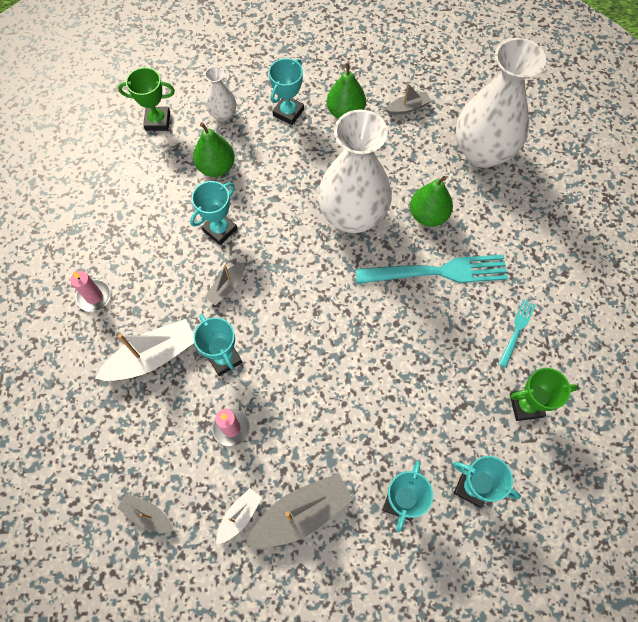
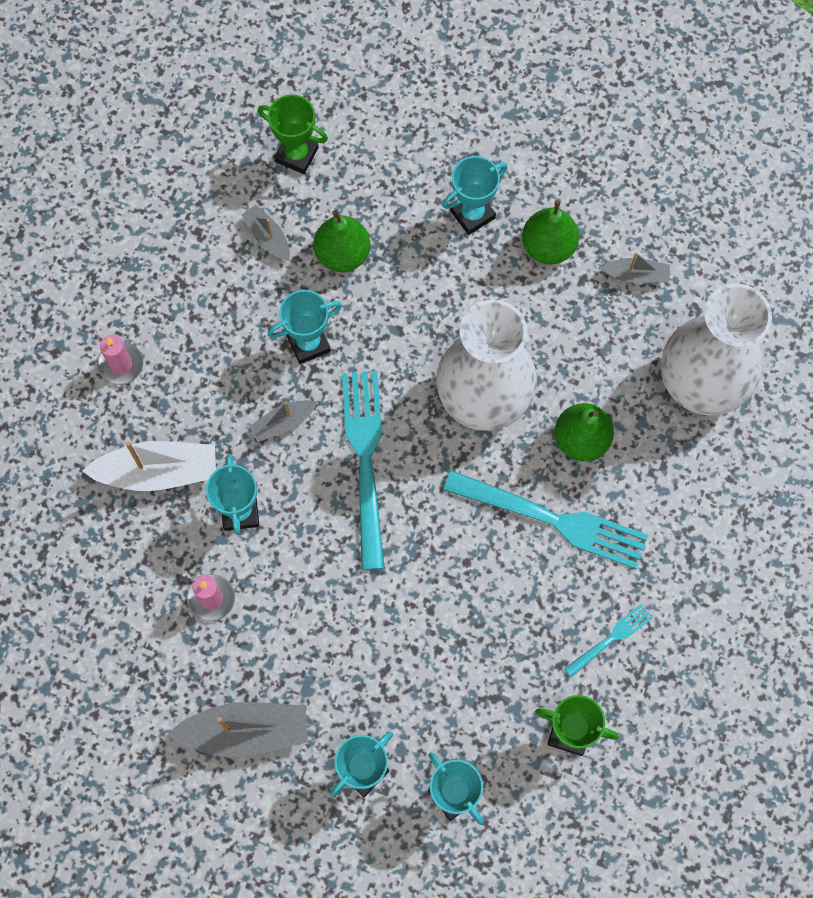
camera: 25 degrees right, 5 degrees up
(147, 515) = (77, 653): grey boat -> grey boat (268, 237)
(223, 114) = (385, 181): white vase -> none
(239, 516) = (175, 702): white boat -> none
(295, 287) = (365, 460): none -> turquoise fork

